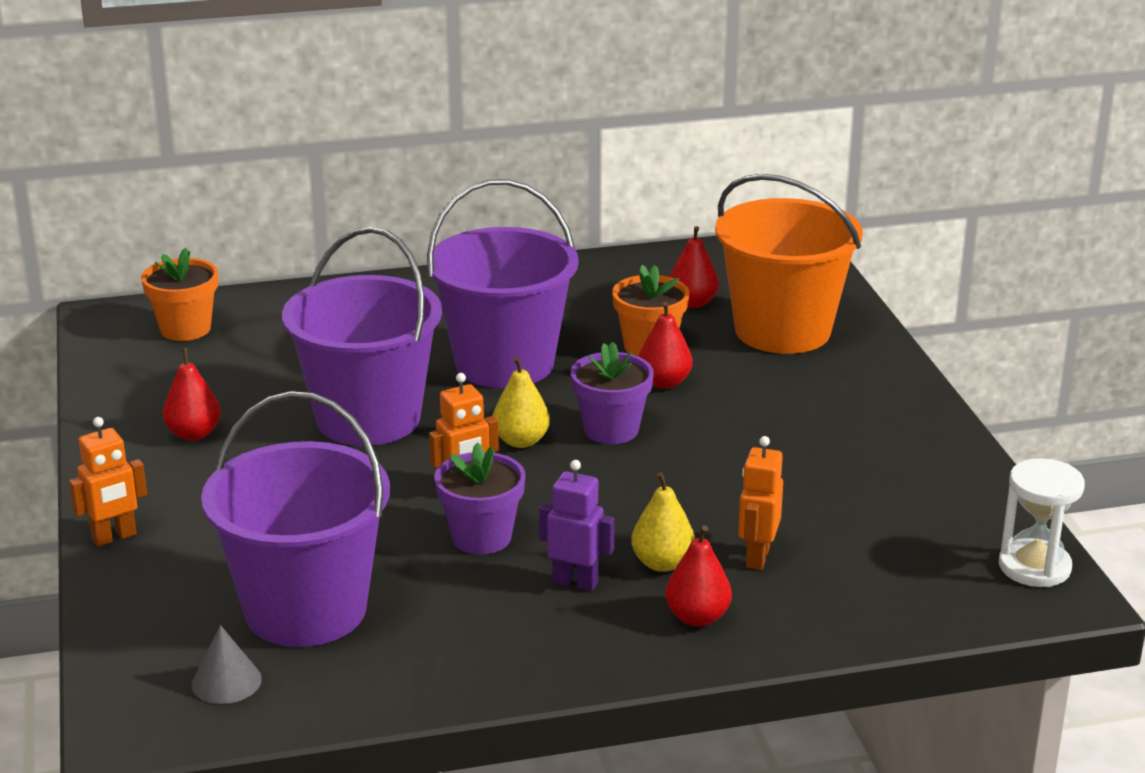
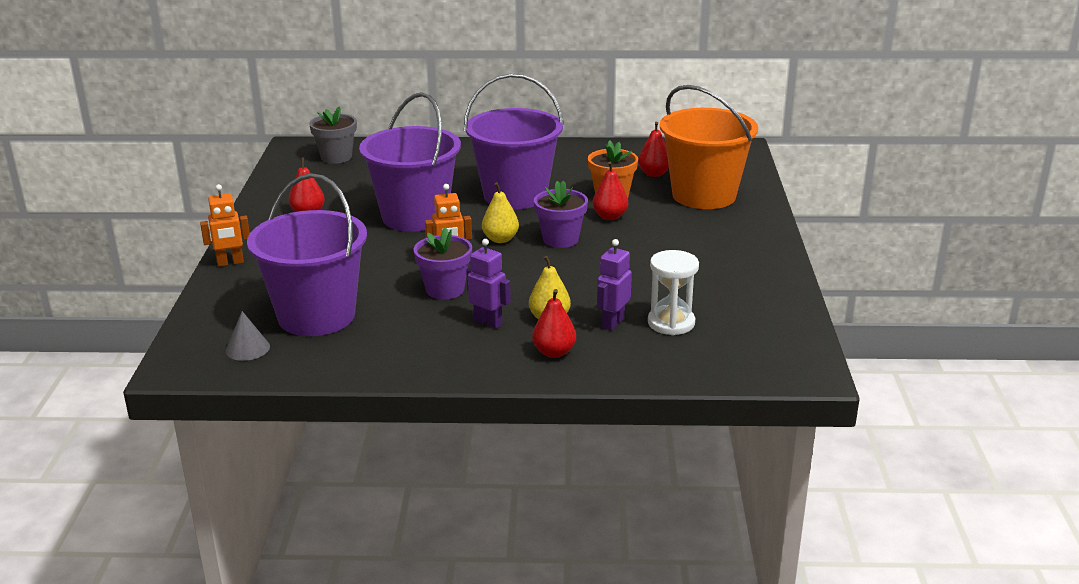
camera: 15 degrees right, 0 degrees up
(185, 329) = (336, 157): orange flower pot -> grey flower pot
(757, 557) = (612, 323): orange robot -> purple robot
(1034, 567) = (797, 353): white hourglass -> white hourglass (671, 323)

